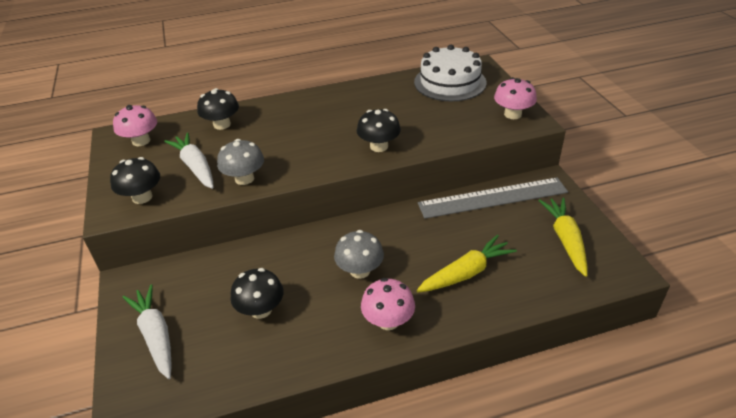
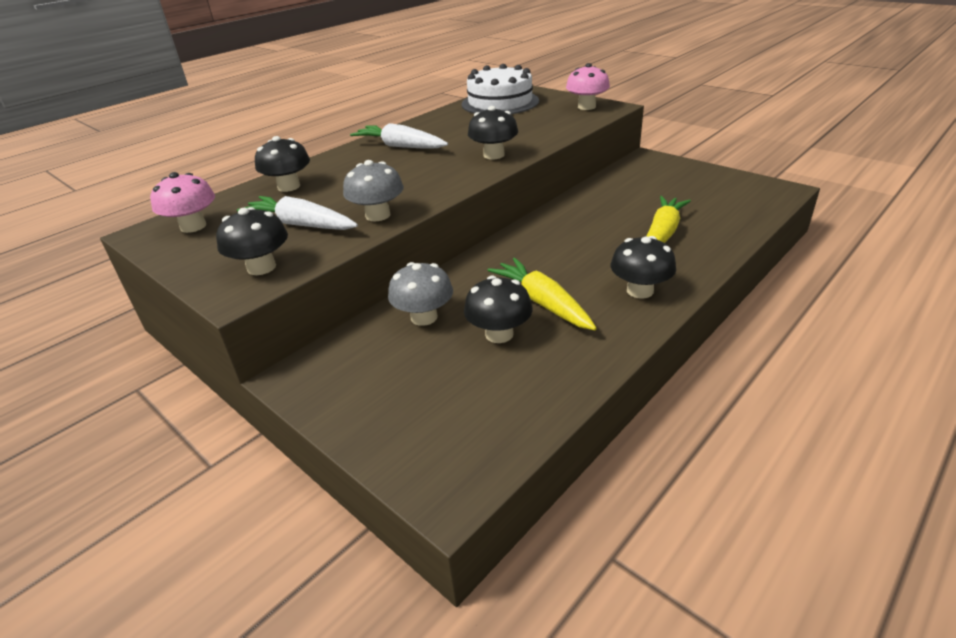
camera: 30 degrees left, 5 degrees down
(155, 335) = (398, 407): white carrot -> white carrot (400, 146)
(360, 270) = (563, 267): grey mushroom -> grey mushroom (424, 317)
(388, 321) = (640, 291): pink mushroom -> black mushroom
(493, 198) = (616, 181): grey ruler -> none
(565, 240) = (710, 187): yellow carrot -> yellow carrot (542, 303)

